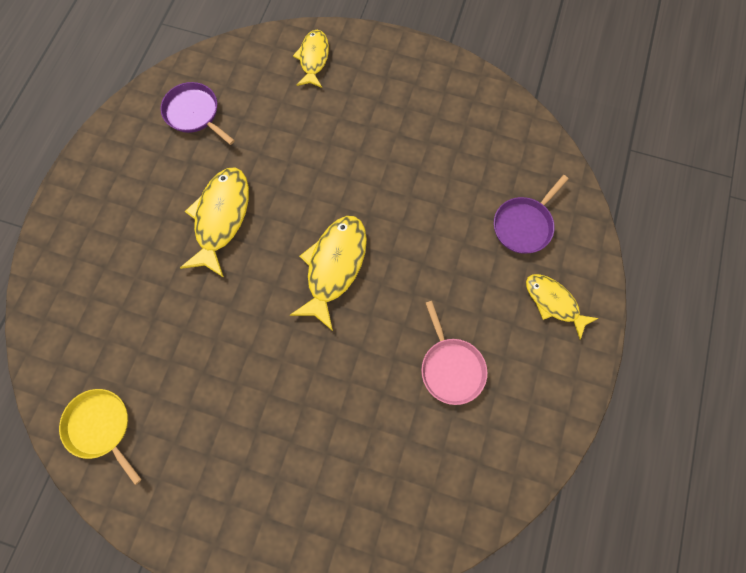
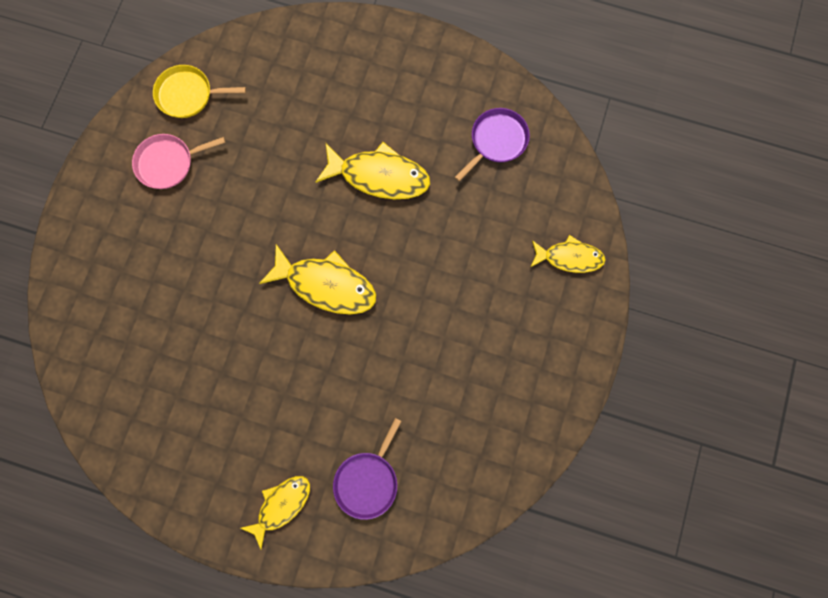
camera: 90 degrees right, 5 degrees up
(101, 427) = (188, 95): yellow pan -> yellow pan turned 135 degrees counterclockwise
(451, 368) = (220, 396): pink pan -> pink pan (168, 163)
(524, 225) = (367, 481): purple pan -> purple pan turned 105 degrees counterclockwise

